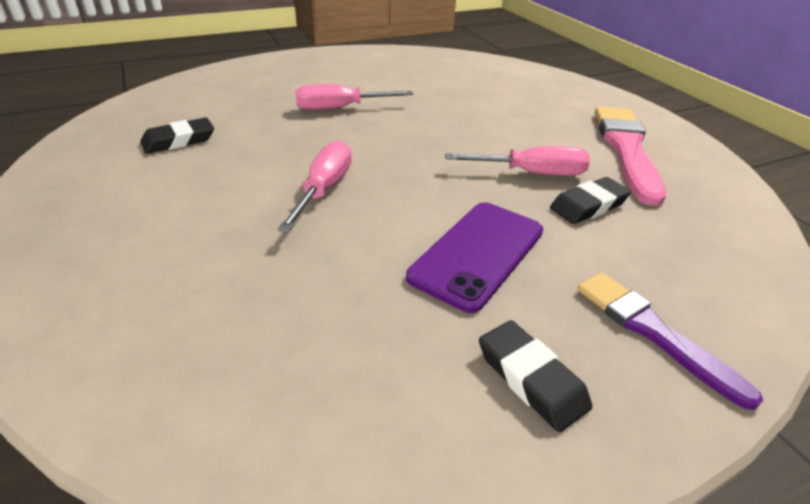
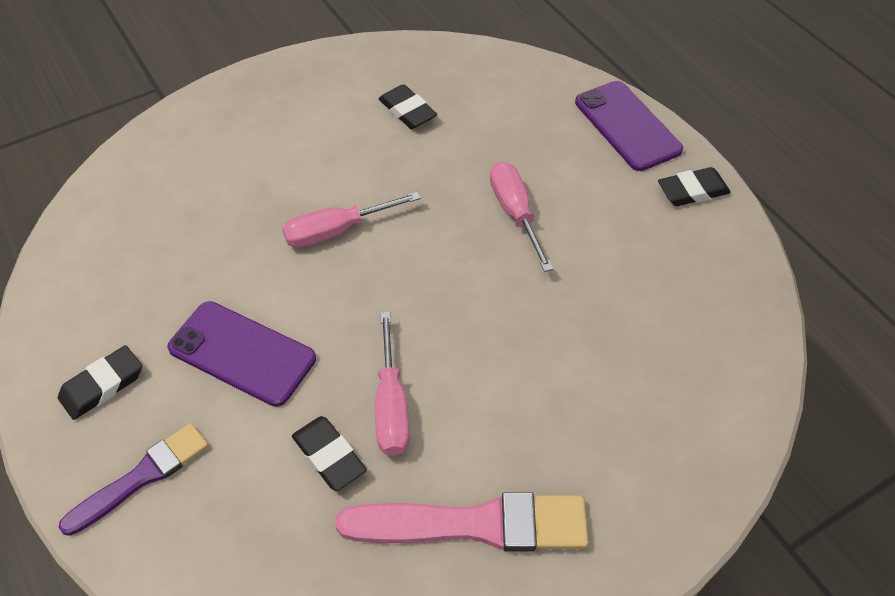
camera: 85 degrees right, 15 degrees up
(272, 64) = (627, 126): none -> purple phone
(324, 189) = (336, 231): pink screwdriver -> pink screwdriver turned 150 degrees clockwise
(346, 56) = (692, 191): none -> black eraser

